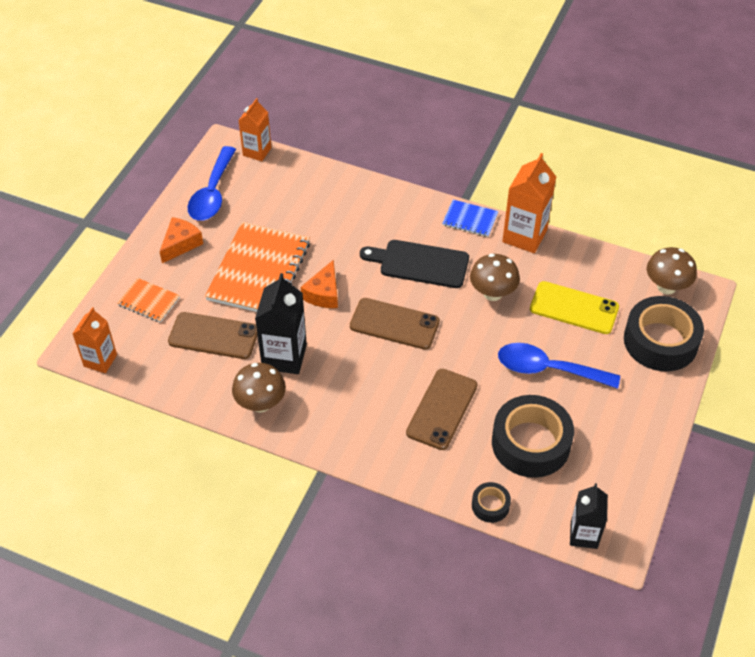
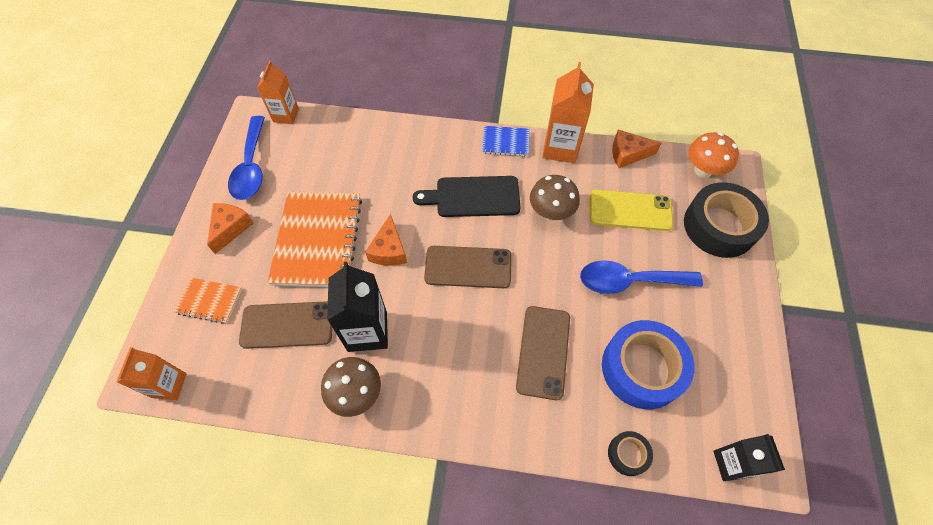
camera: 15 degrees left, 10 degrees up
(531, 443) = (642, 368): black tape -> blue tape
(593, 255) = (628, 154): none -> orange cheese
(666, 287) = (703, 170): brown mushroom -> orange mushroom

